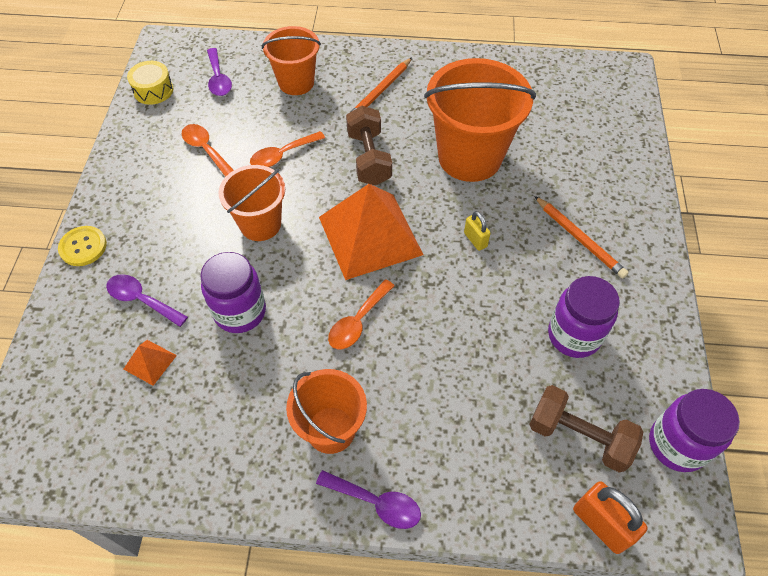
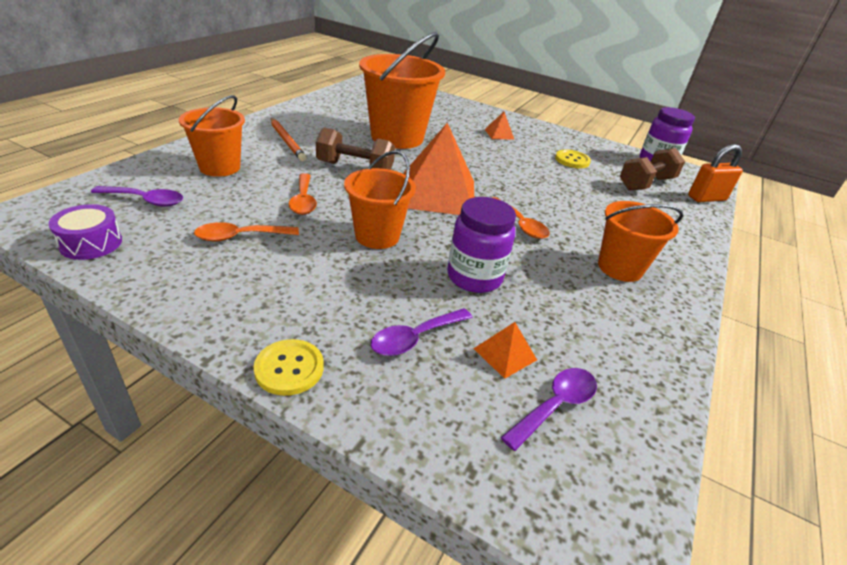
camera: 70 degrees left, 20 degrees down
(153, 90) = (91, 243): yellow drum -> purple drum
(376, 502) = (688, 268): purple spoon -> purple spoon (555, 406)
(475, 240) = (474, 160): yellow padlock -> none
(574, 335) = (572, 160): purple jar -> yellow button
(579, 239) = (499, 134): orange pencil -> orange pyramid

